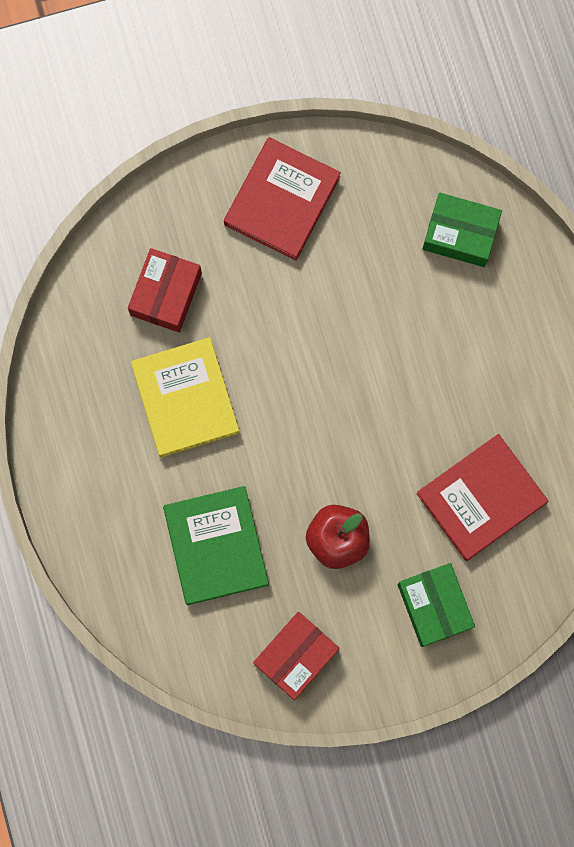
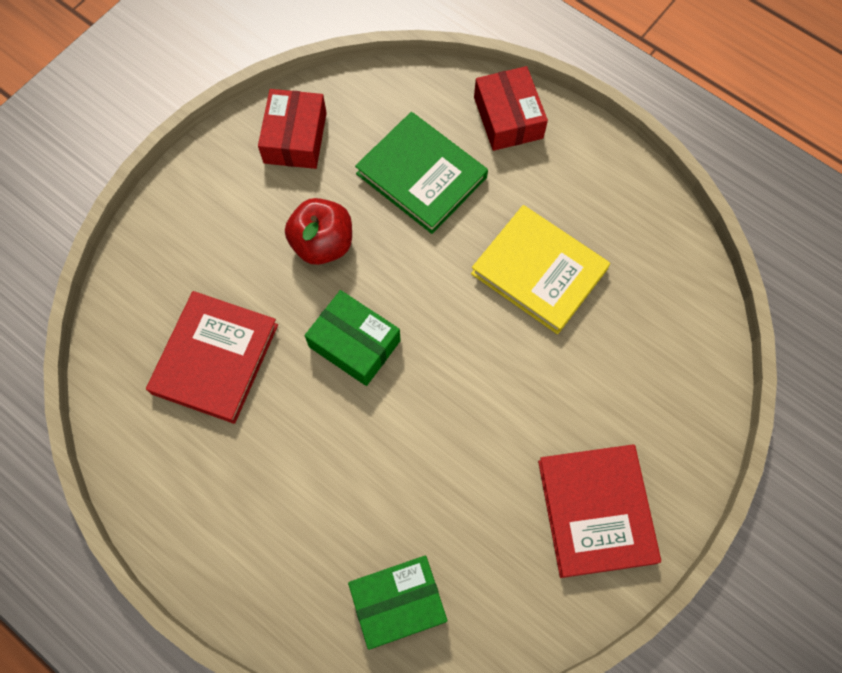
camera: 145 degrees right, 10 degrees down
(166, 294) = (628, 348): red box -> red box (508, 117)
(434, 606) = (202, 244): green box -> green box (354, 344)

